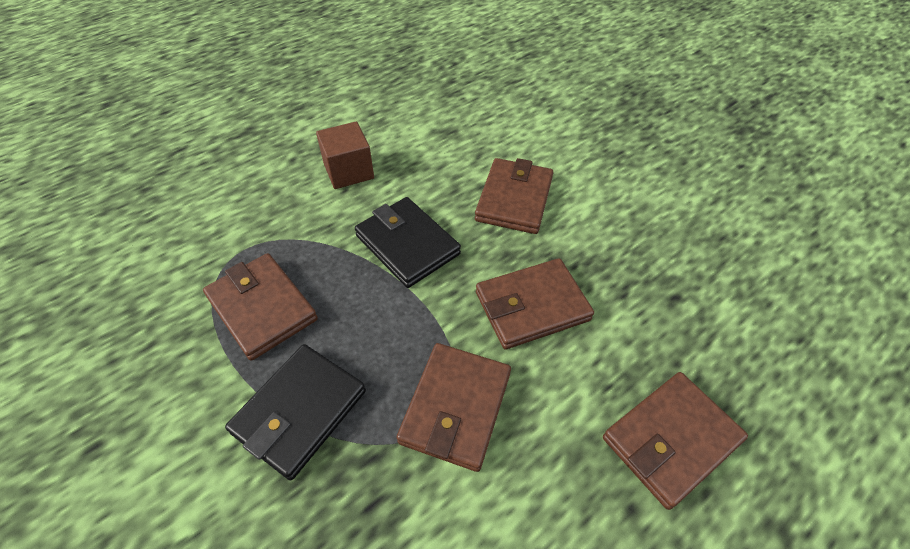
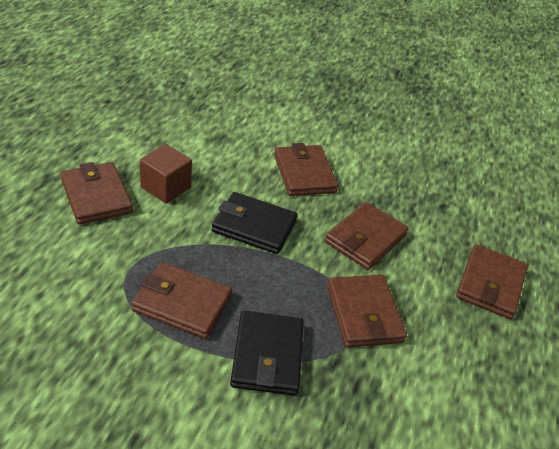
camera: 35 degrees left, 10 degrees down
(275, 161) = (96, 196): none -> brown wallet

